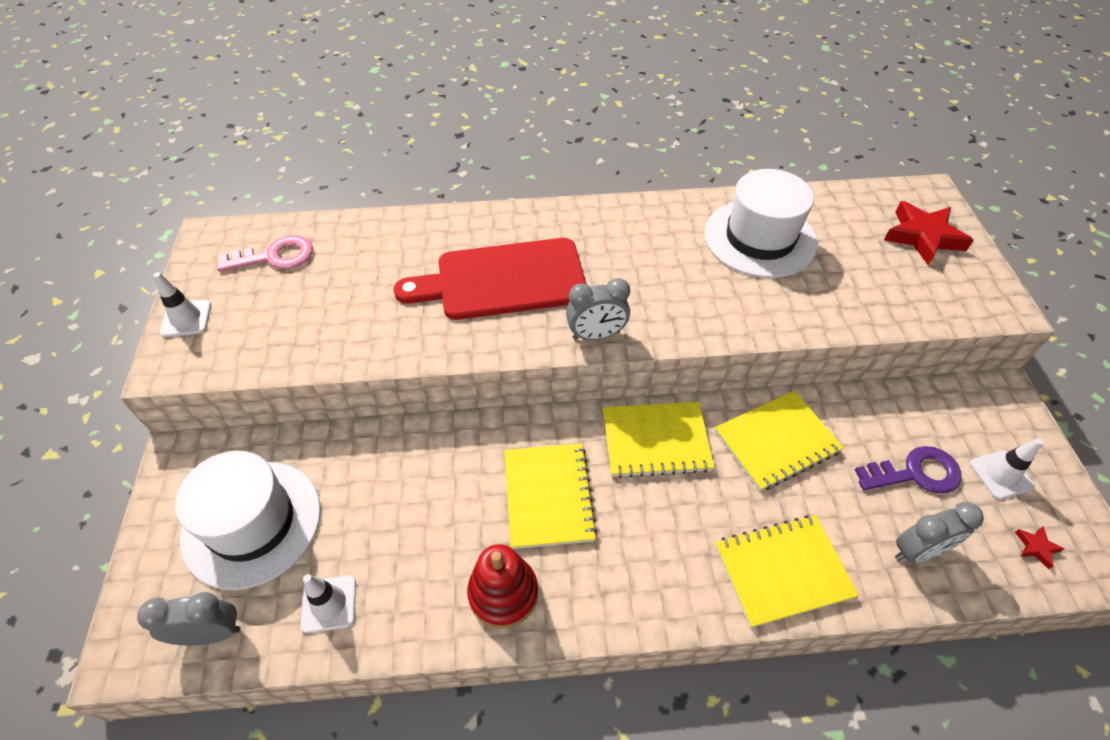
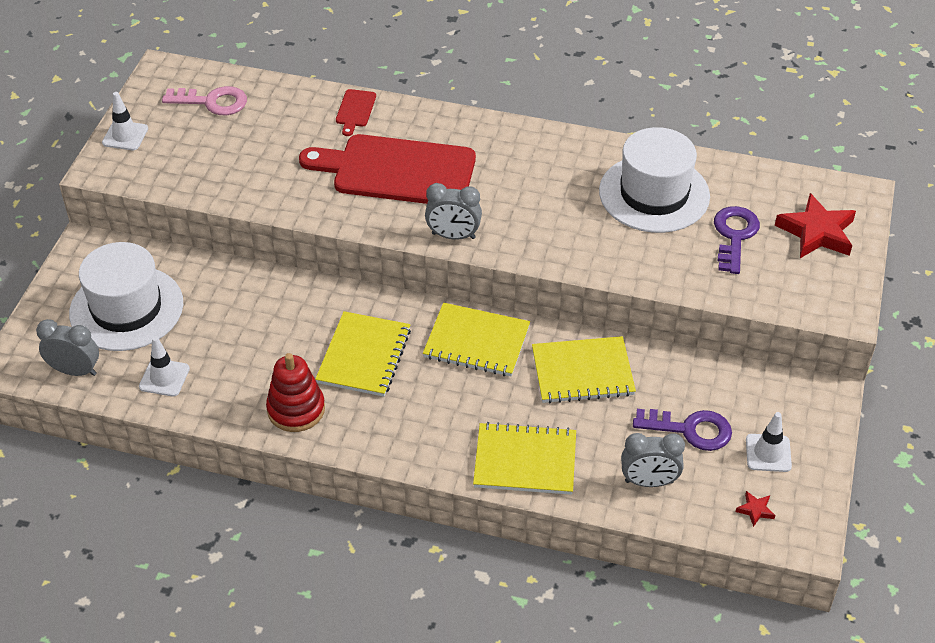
camera: 20 degrees right, 5 degrees down
(430, 229) = (355, 110): none -> red cutting board
(857, 259) = (734, 235): none -> purple key

